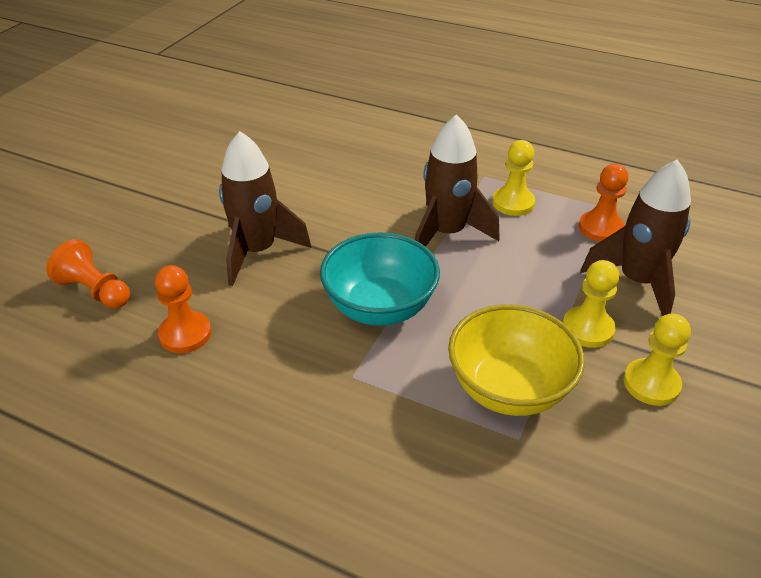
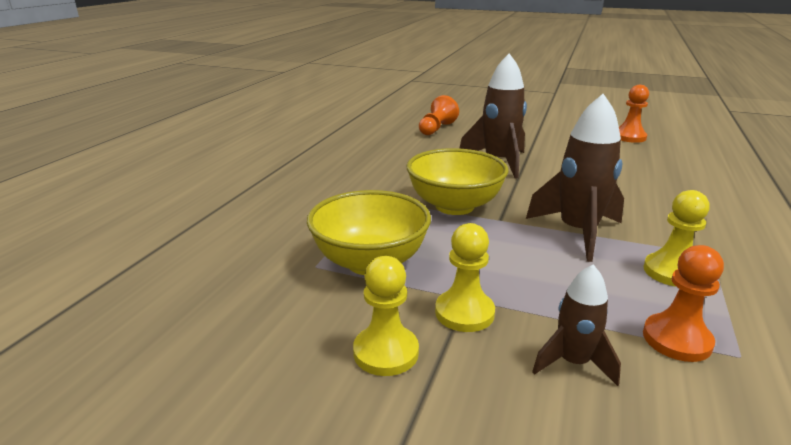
camera: 85 degrees right, 15 degrees down
(185, 334) = (406, 152): orange pawn -> orange pawn (629, 137)
(380, 307) = (454, 206): turquoise bowl -> yellow bowl
(637, 282) = (573, 363): brown rocket -> brown rocket, size x0.57

